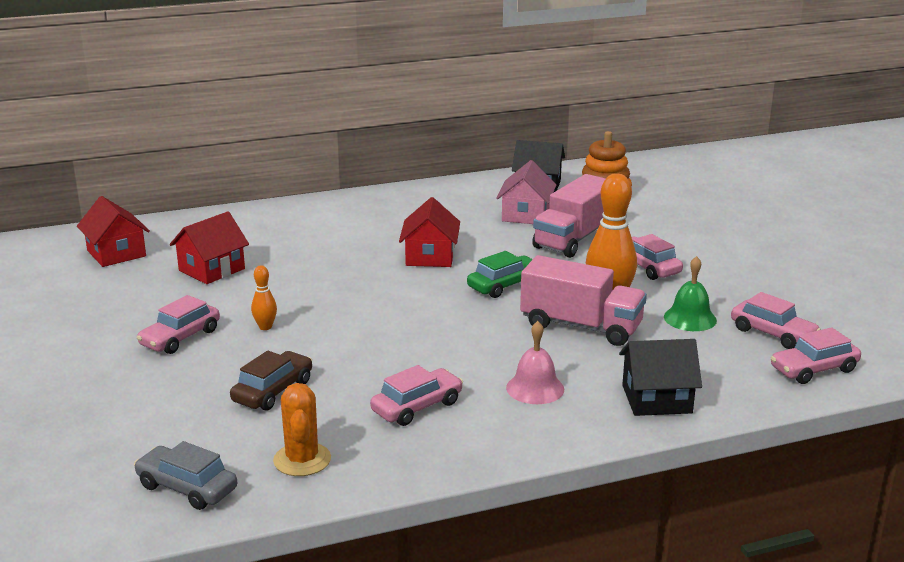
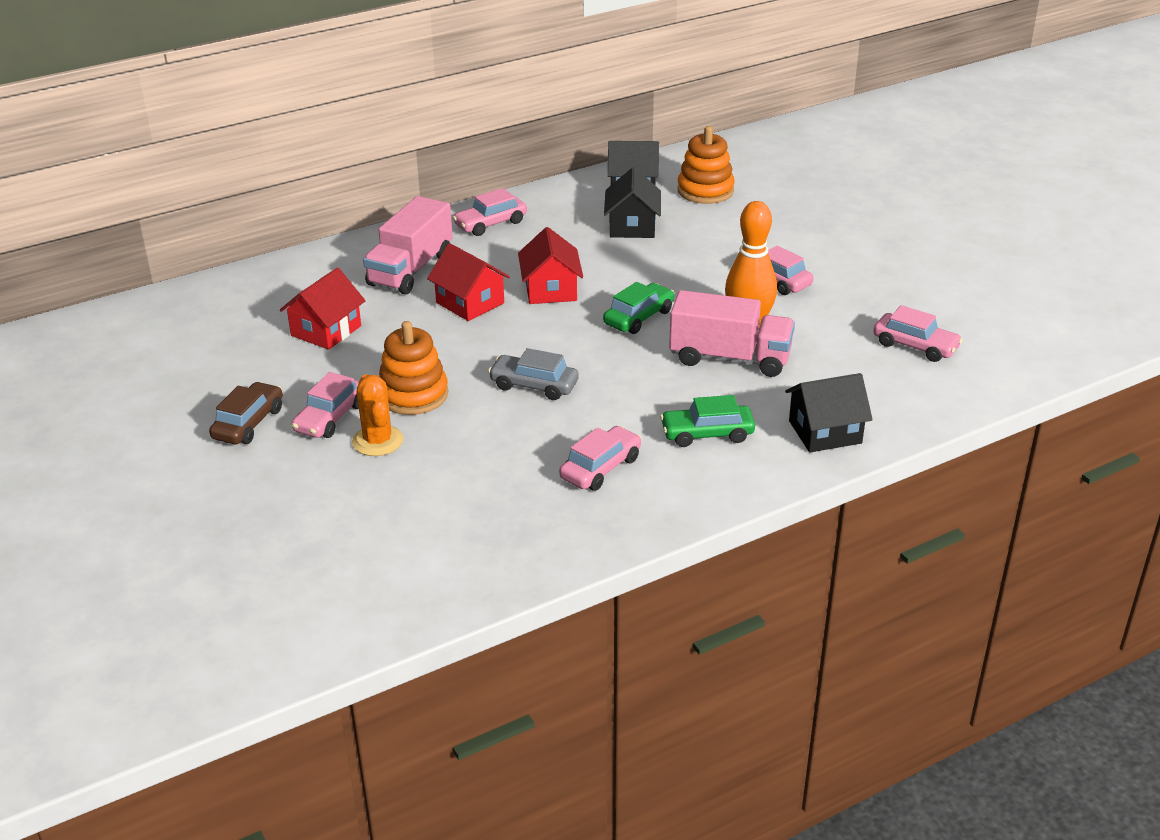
camera: 10 degrees left, 10 degrees up
(116, 253) = (212, 321): red house -> red house (470, 303)
(187, 487) = (413, 582): grey car -> grey car (534, 385)
(265, 327) = (413, 395): orange bowling pin -> orange stacking toy
(273, 391) = (452, 468): brown car -> brown car (249, 423)
(302, 460) = (511, 539): orange cactus -> orange cactus (377, 441)
(526, 215) = (632, 226): pink house -> black house
(535, 388) = (707, 434): pink bell -> green car
(573, 239) = (691, 253): pink truck -> pink truck (410, 270)
(690, 318) = (832, 337): green bell -> none
(813, 369) = (961, 382): pink car -> pink car (490, 224)

